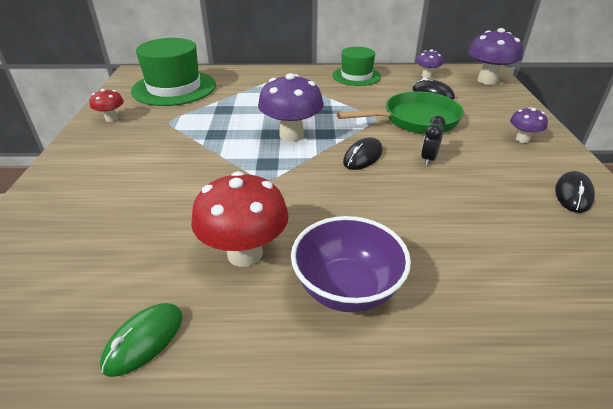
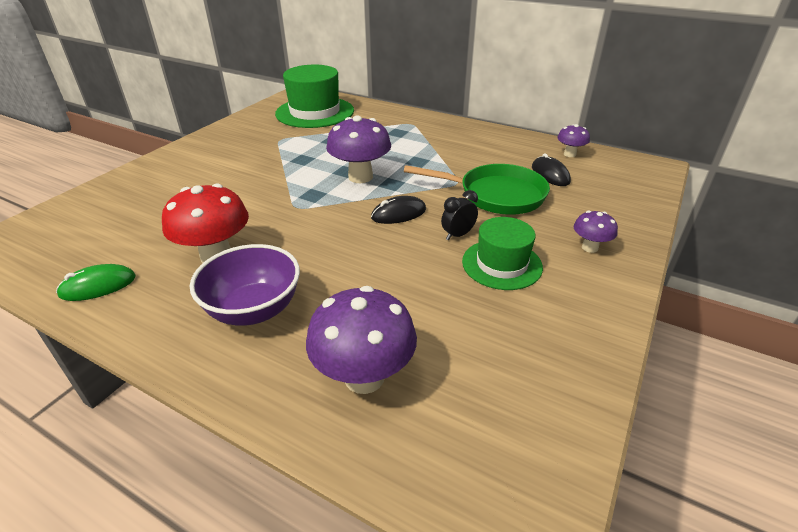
camera: 30 degrees right, 0 degrees up
(111, 119) = (242, 127): red mushroom -> none
(356, 76) = (491, 137): green hat -> green hat (501, 264)
(487, 80) = (638, 176): purple mushroom -> purple mushroom (364, 377)
(573, 194) = (568, 318): black mouse -> none

